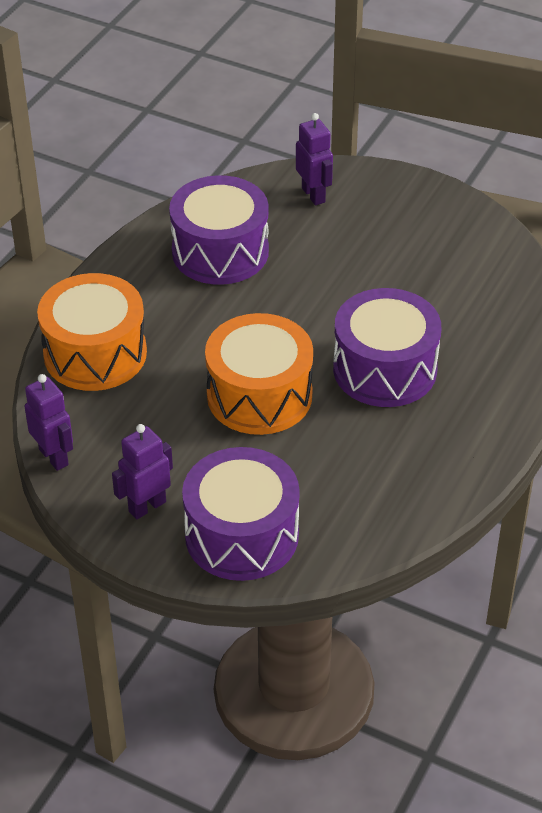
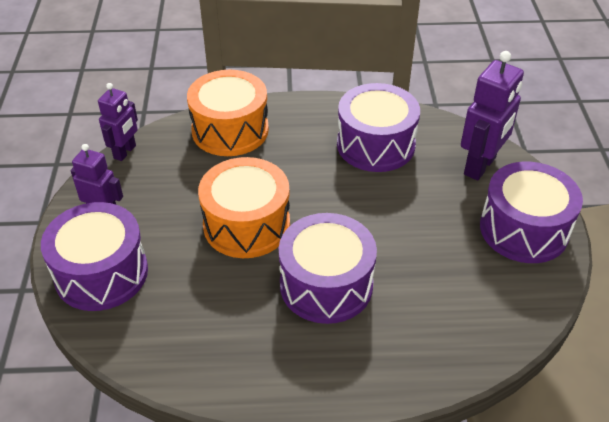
camera: 60 degrees right, 0 degrees up
(313, 195) = (480, 166): purple robot -> purple robot, size x1.58
(416, 209) = (523, 229): none -> purple drum

